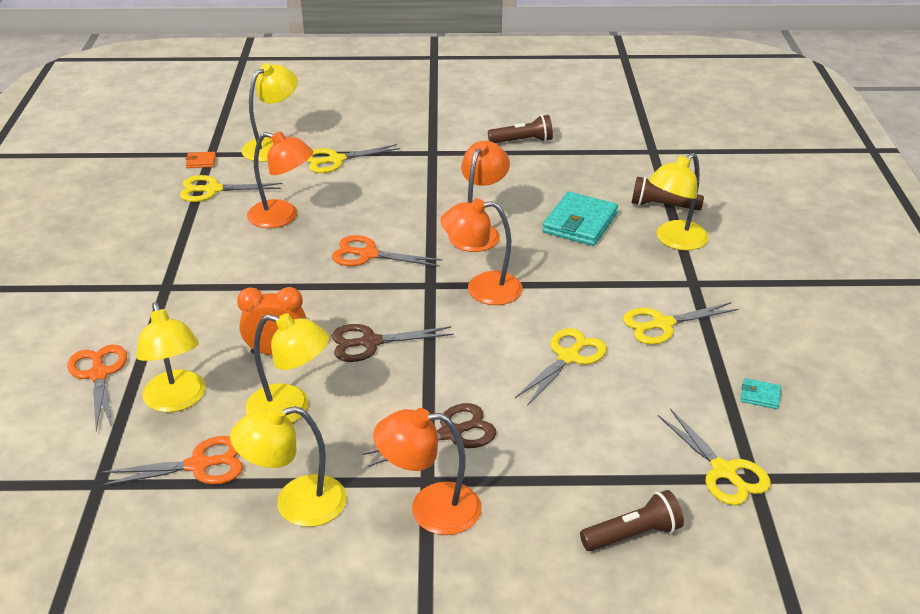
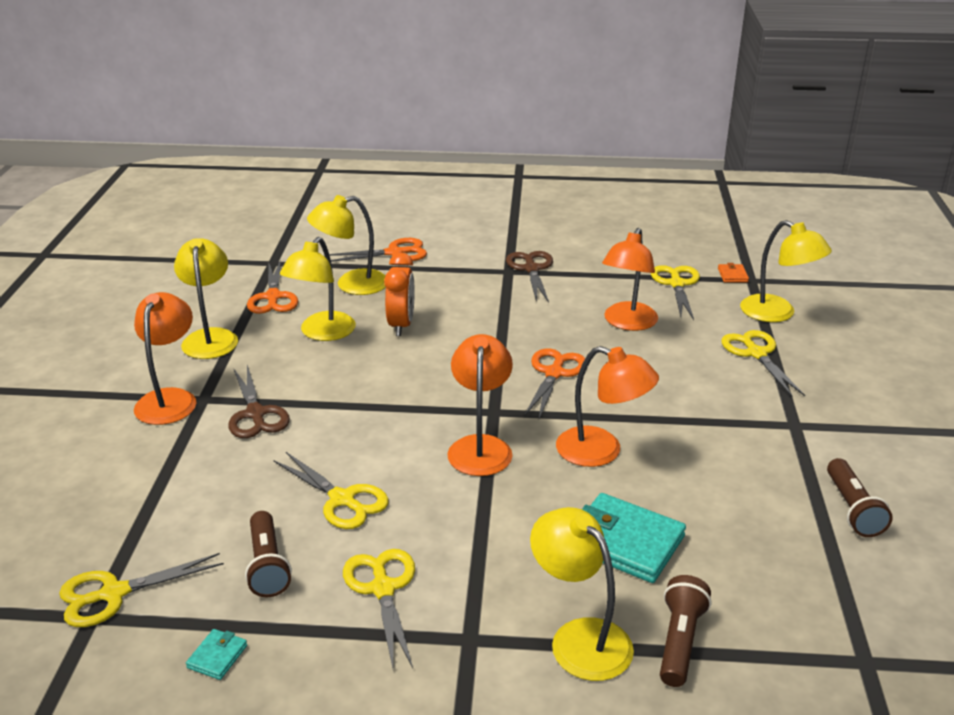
camera: 95 degrees right, 5 degrees down
(370, 342) = (402, 373): brown scissors -> brown scissors (531, 269)
(633, 534) = (72, 512): brown flashlight -> brown flashlight (268, 566)

